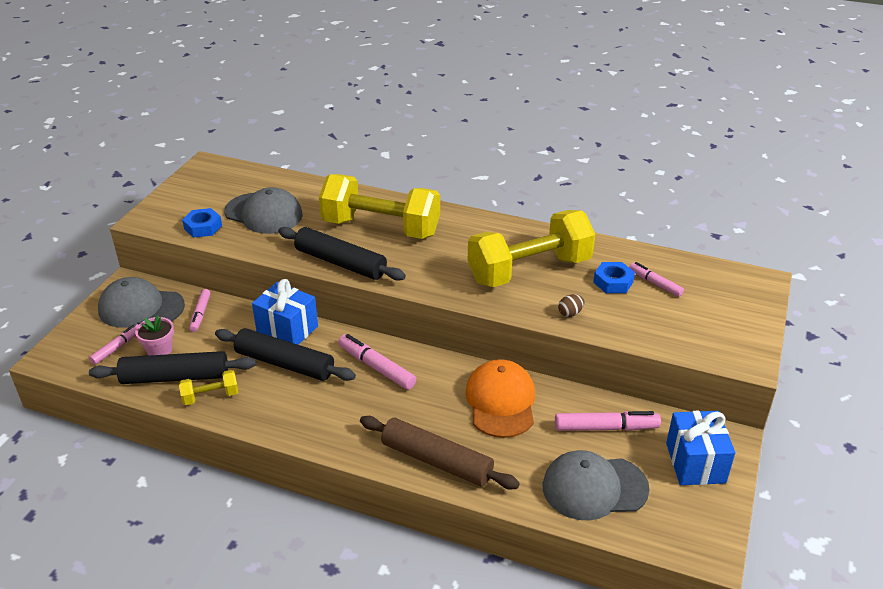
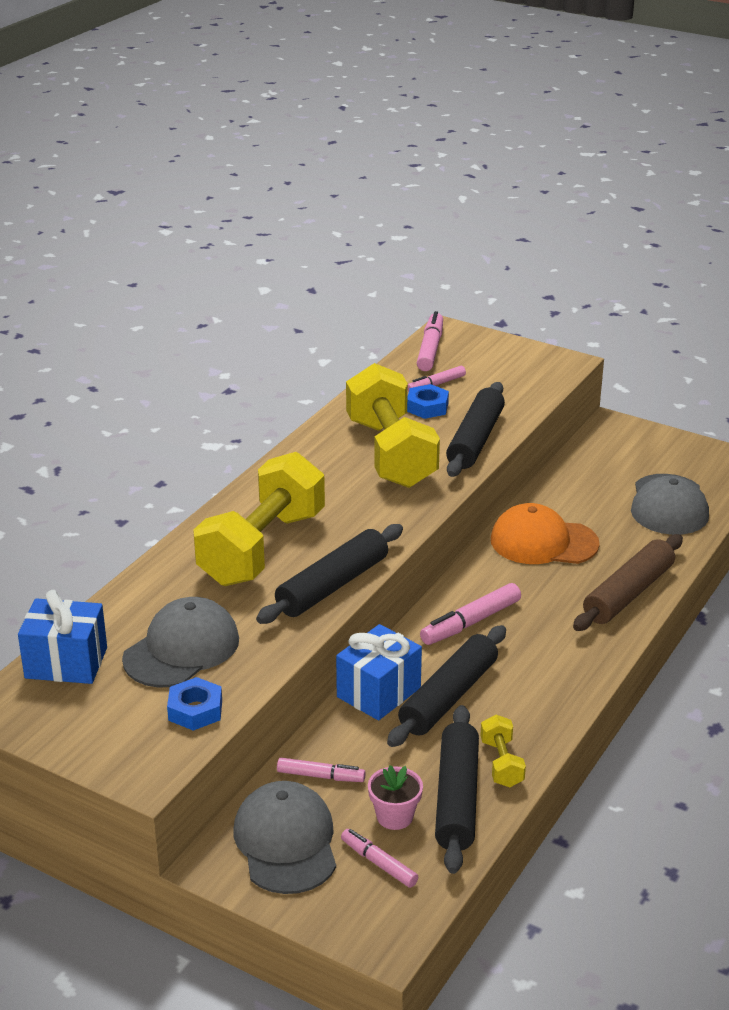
camera: 80 degrees left, 5 degrees down
(141, 308) = (286, 842): grey cap -> grey cap turned 150 degrees clockwise
(570, 313) = (475, 440): brown egg -> black rolling pin
(606, 428) = (589, 485): pink marker -> pink marker (430, 349)
(695, 463) = (640, 447): blue gift -> blue gift (66, 663)

